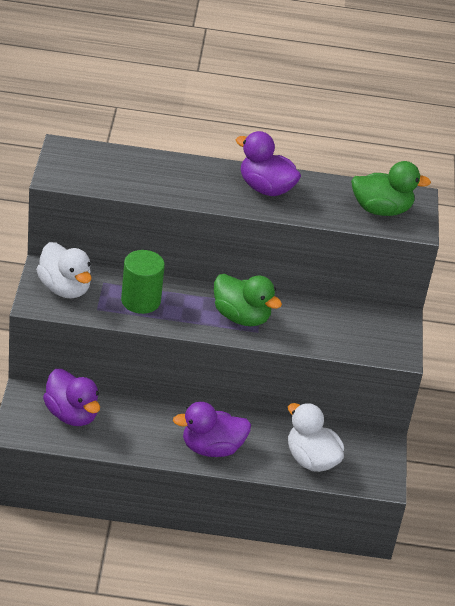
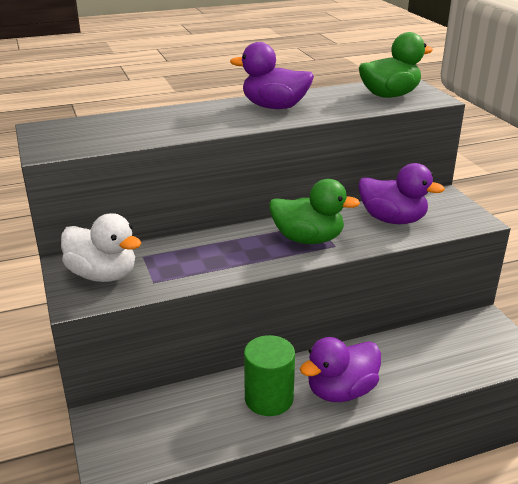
camera: 20 degrees left, 10 degrees down
(72, 414) = (166, 419): purple duck -> purple duck (392, 219)
(141, 300) = (195, 259): green cylinder -> green cylinder (269, 398)
(311, 459) = (441, 361): white duck -> none

